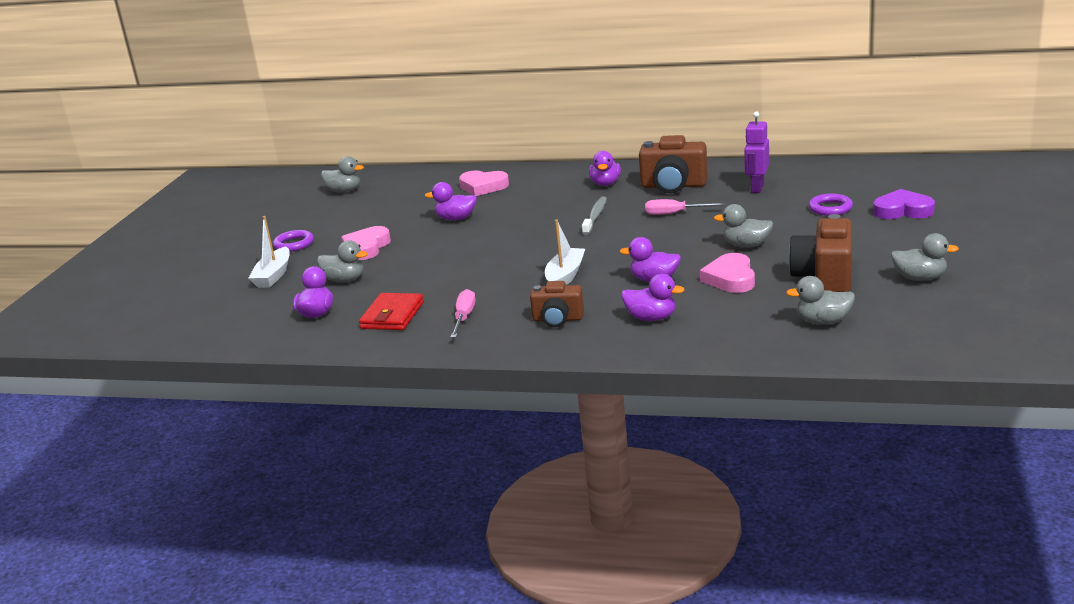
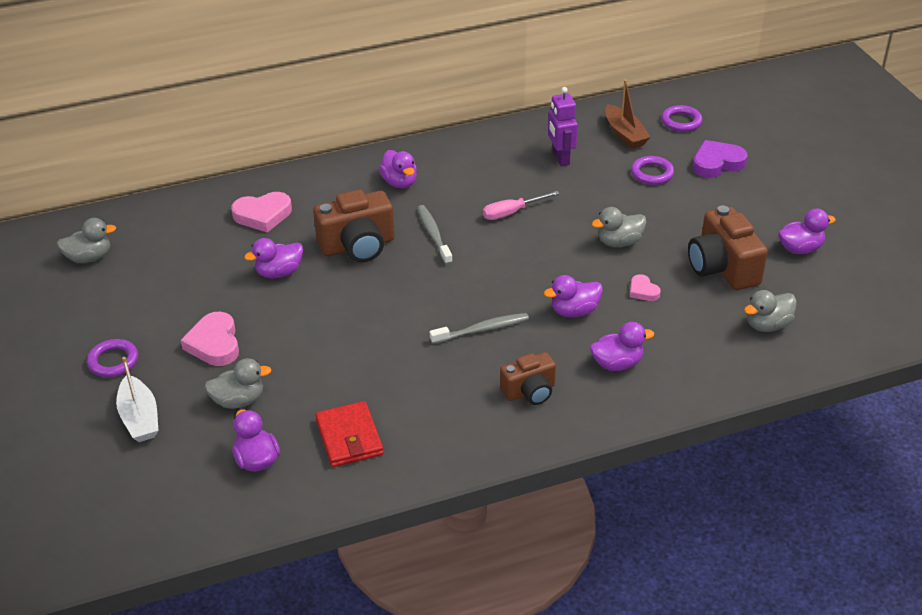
camera: 35 degrees left, 15 degrees up
(464, 317) = (431, 417): pink screwdriver -> none
(565, 276) = (482, 329): white boat -> grey toothbrush
(673, 186) = (475, 172): brown camera -> brown camera (358, 246)
(730, 278) = (643, 291): pink heart -> pink heart, size x0.55
(834, 181) = (624, 134): none -> brown boat
(899, 180) = (681, 121): none -> purple ring
(920, 278) = (800, 249): grey duck -> purple duck

